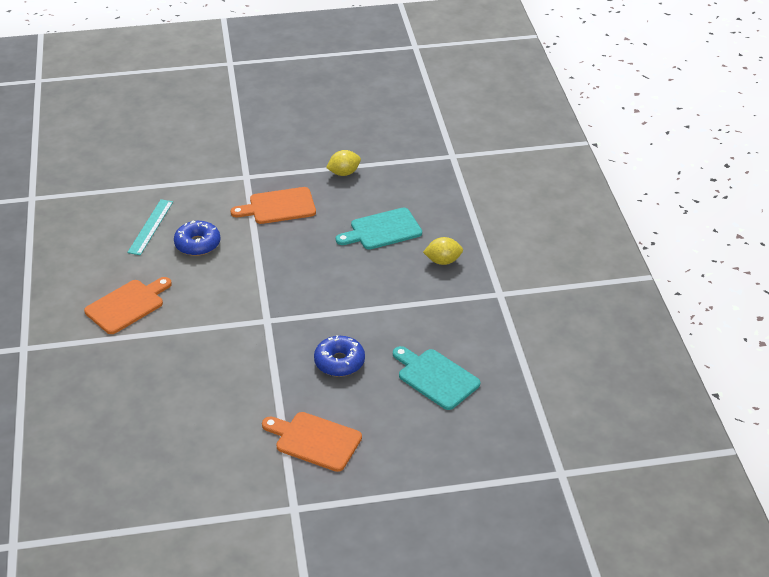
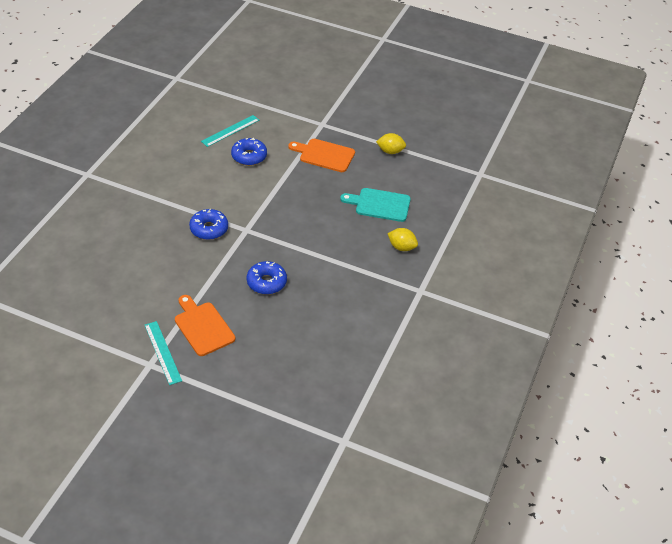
camera: 30 degrees right, 5 degrees up
(127, 305) = (170, 176): orange cutting board -> none
(225, 339) = (209, 229): none -> blue donut
(296, 489) = (163, 352): none -> turquoise ruler
(435, 377) = (320, 327): turquoise cutting board -> none

